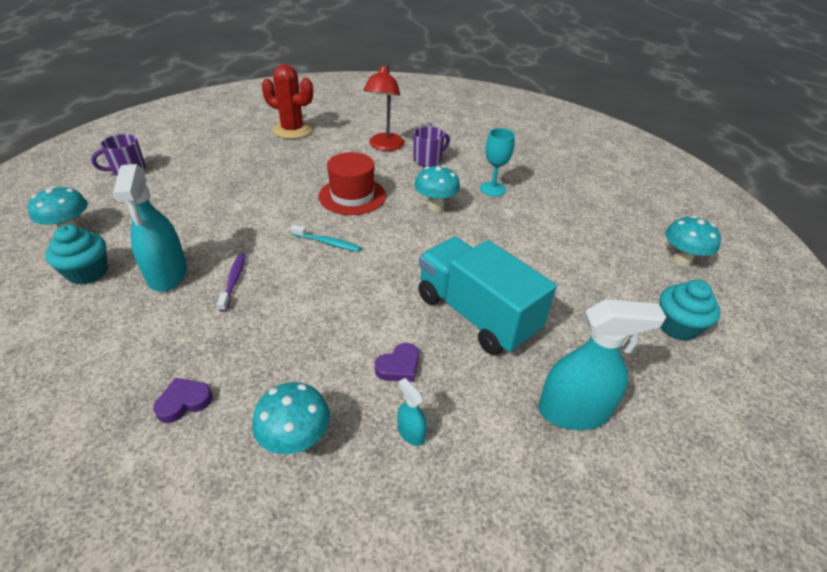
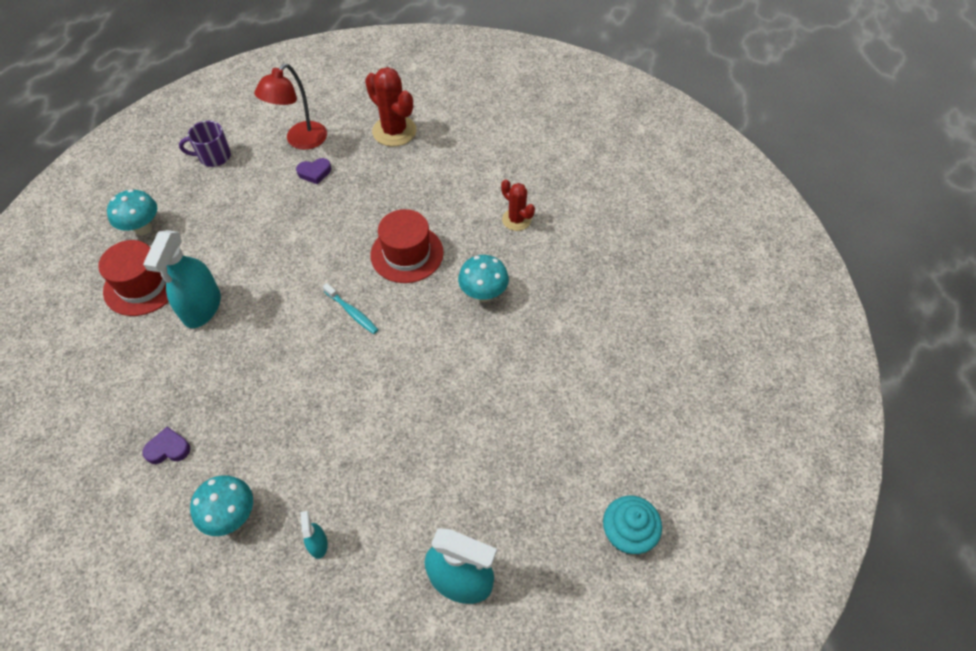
camera: 25 degrees right, 15 degrees up
(88, 272) = (142, 285): turquoise cupcake -> red hat
(234, 281) = (251, 334): purple toothbrush -> none
(385, 146) = (481, 183): red lamp -> red lamp (300, 141)
(399, 366) = (342, 478): purple heart -> purple heart (314, 173)
(428, 160) = (516, 220): purple mug -> red cactus
(476, 314) = (440, 447): turquoise truck -> none
(492, 189) = (561, 286): turquoise goblet -> none
(681, 260) = (701, 455): turquoise mushroom -> none

